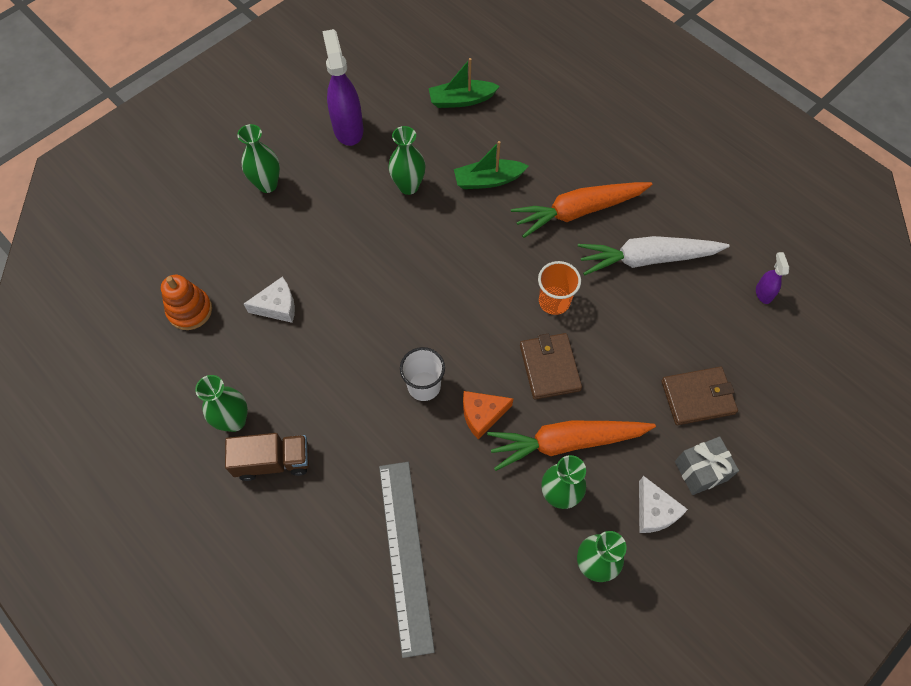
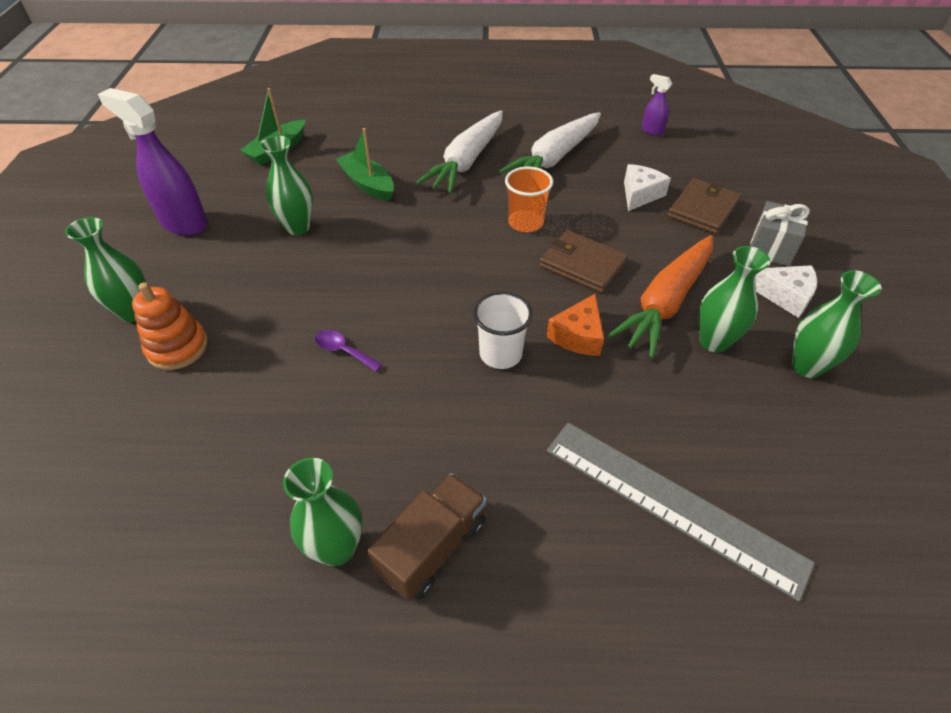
camera: 45 degrees left, 15 degrees down
(190, 310) = (151, 485): orange stacking toy -> orange stacking toy (177, 347)
(277, 306) = (266, 402): white cheese -> white cheese (640, 194)
(344, 306) = (343, 351): none -> purple spoon
(488, 180) = (367, 184): green boat -> green boat turned 105 degrees clockwise
(578, 211) = (467, 161): orange carrot -> white carrot

